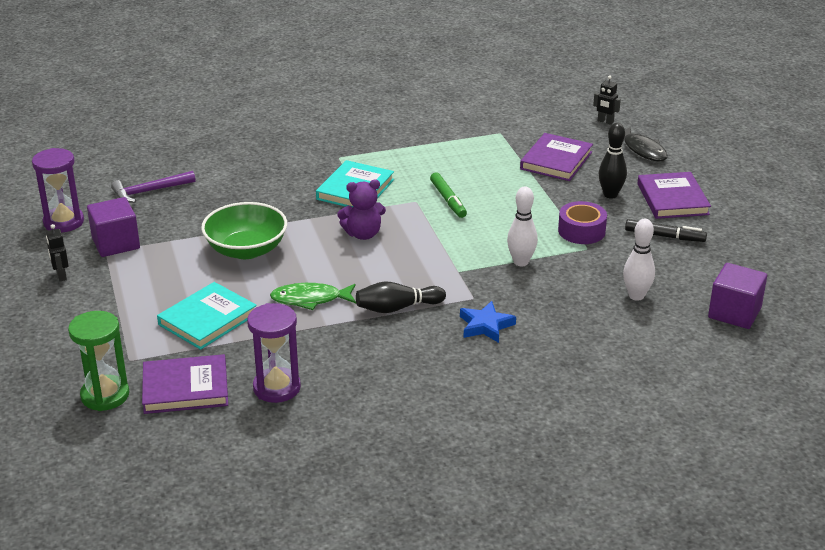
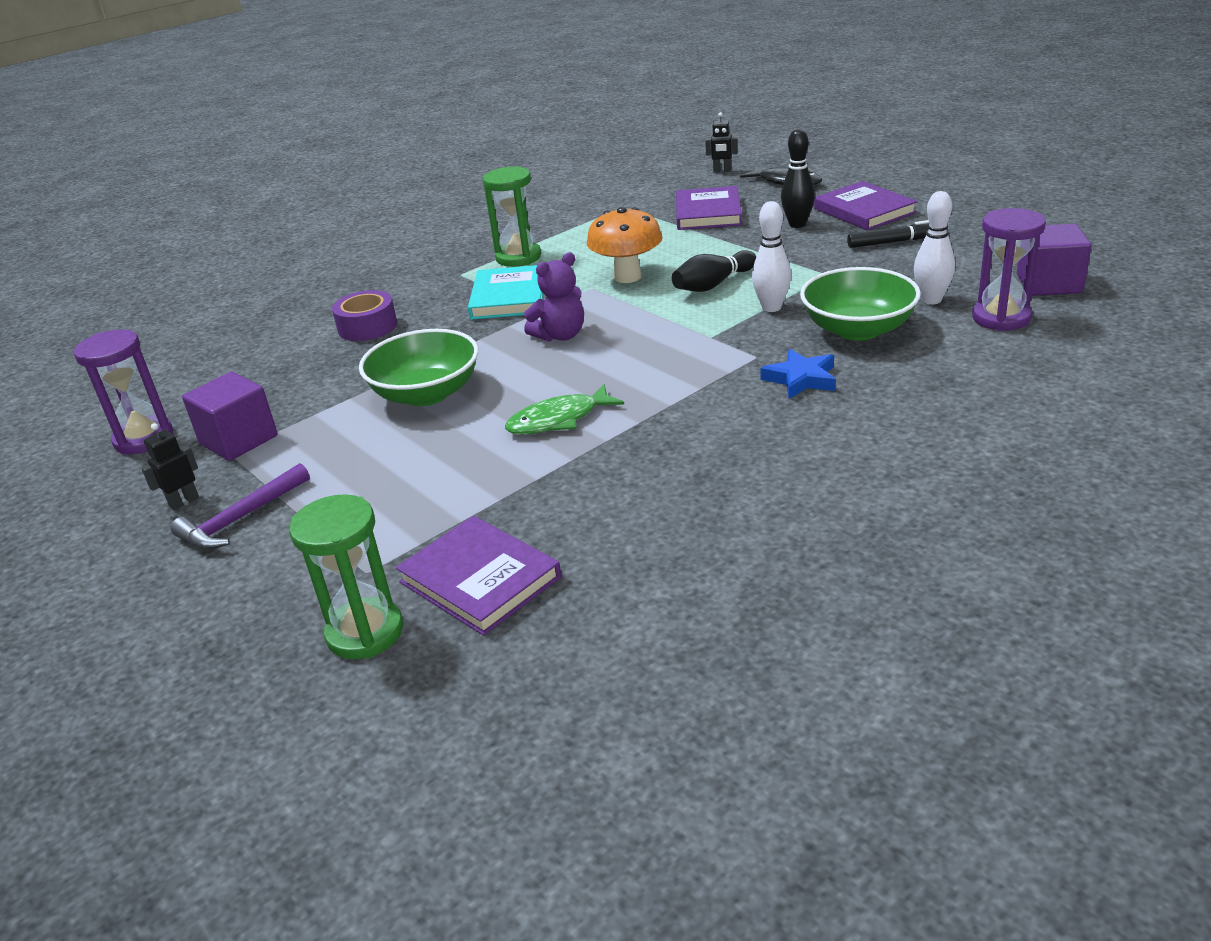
camera: 20 degrees left, 0 degrees up
(61, 276) = (184, 501): black robot -> black robot turned 90 degrees clockwise
(149, 191) = (244, 372): purple hammer -> purple hammer (241, 519)
(185, 388) = (480, 579): purple book -> purple book turned 75 degrees clockwise
(207, 319) = (440, 485): turquoise book -> none
(277, 388) = (609, 534): purple hourglass -> purple hourglass (1001, 318)
(389, 155) = (518, 257): none -> green hourglass
(397, 308) = (677, 394): black bowling pin -> black bowling pin (713, 284)
(448, 200) = (627, 277): green marker -> orange mushroom
(561, 301) = (858, 329): none -> green bowl
(581, 231) = (804, 262): purple tape -> purple tape (367, 327)

